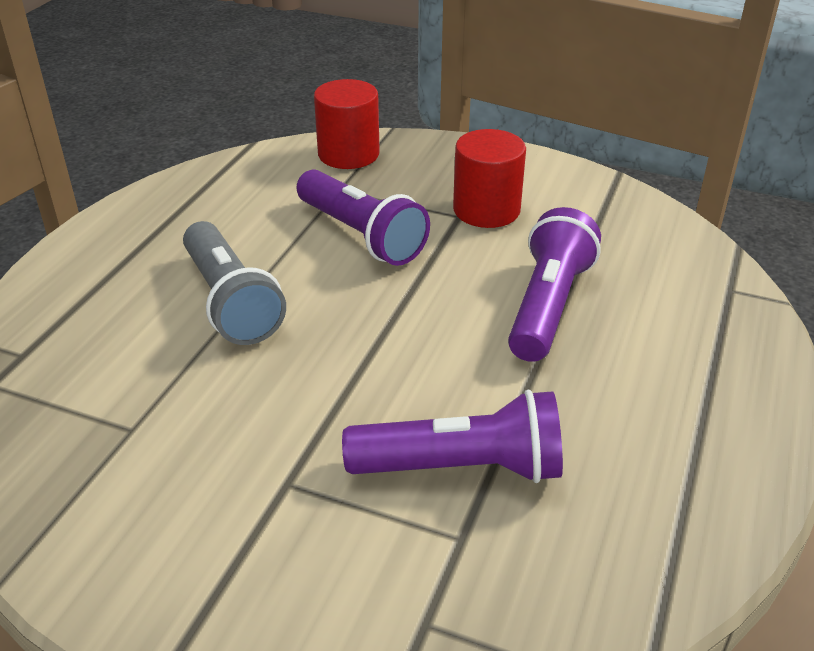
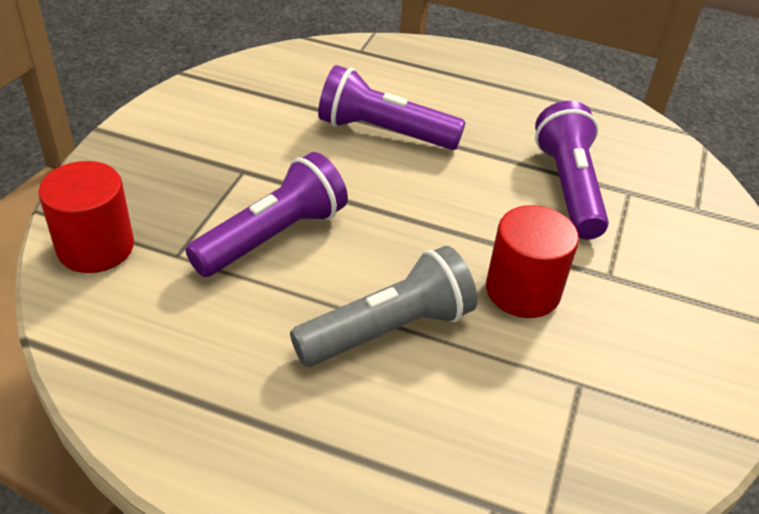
camera: 95 degrees left, 5 degrees up
(486, 210) = (236, 153): red cylinder -> red cylinder (523, 290)

